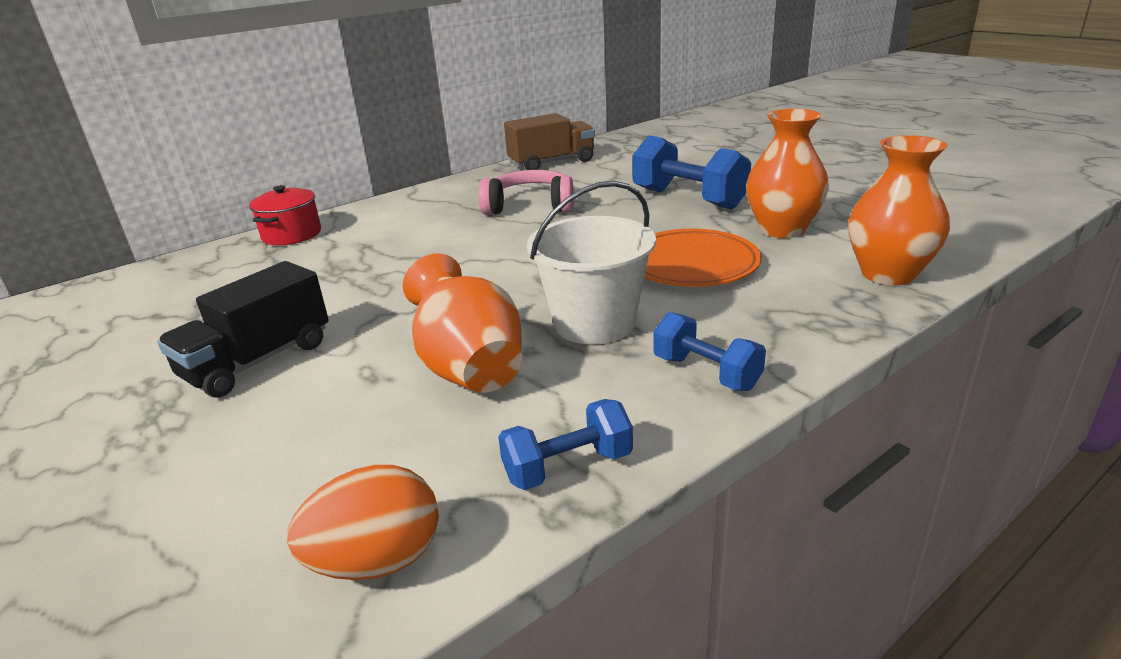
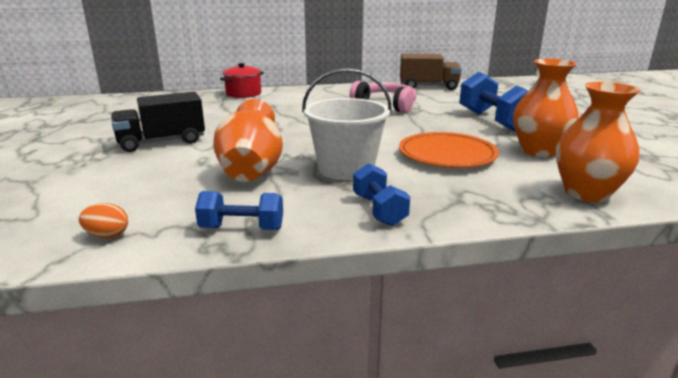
camera: 25 degrees right, 5 degrees down
(377, 561) = (107, 235): orange egg -> orange egg, size x0.57

